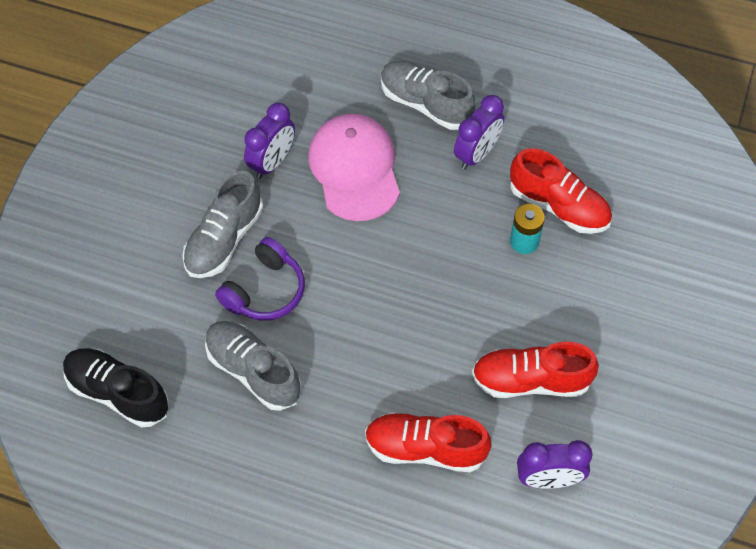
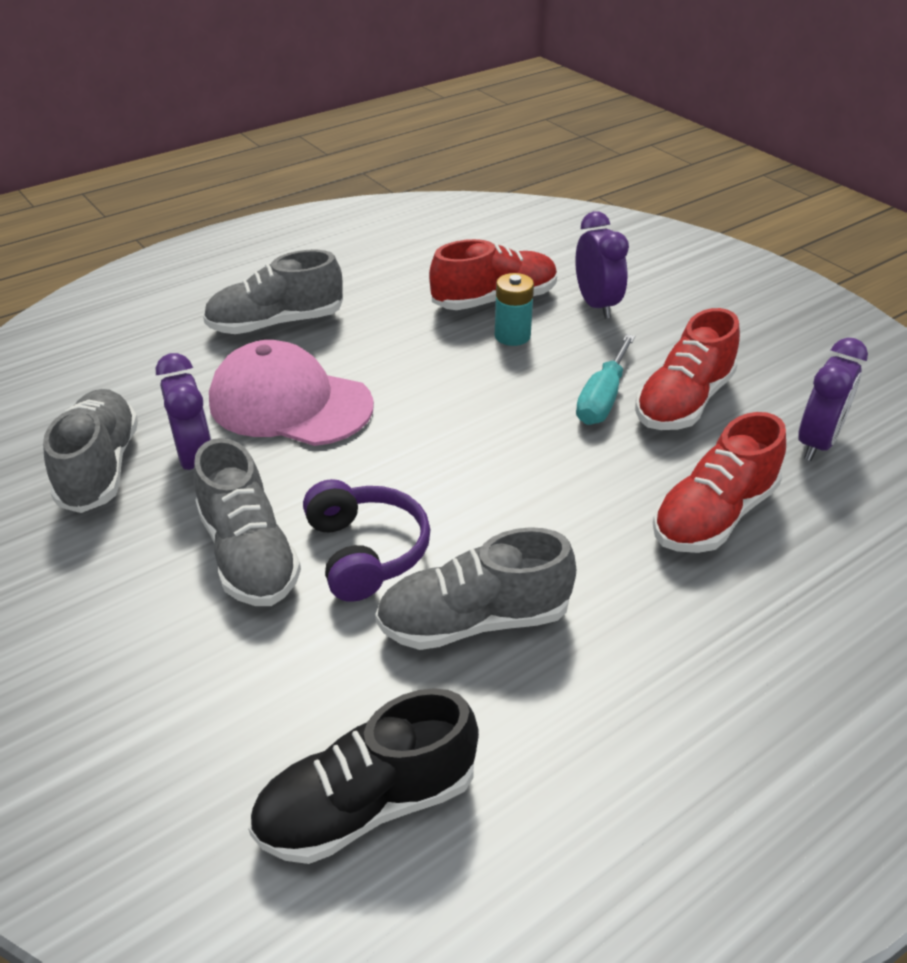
camera: 55 degrees left, 20 degrees down
(234, 123) = (100, 467): none -> grey shoe
(477, 154) = (377, 319): purple clock -> purple clock (596, 305)
(496, 331) = (602, 398): none -> turquoise screwdriver

